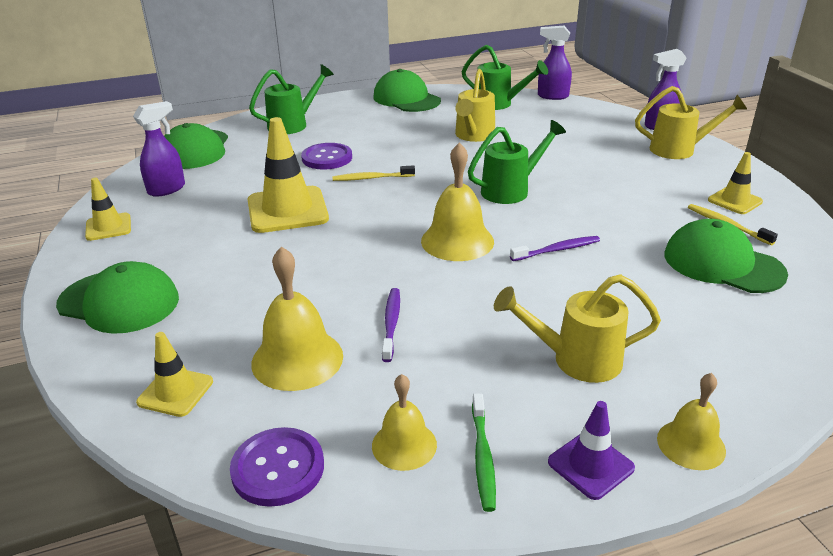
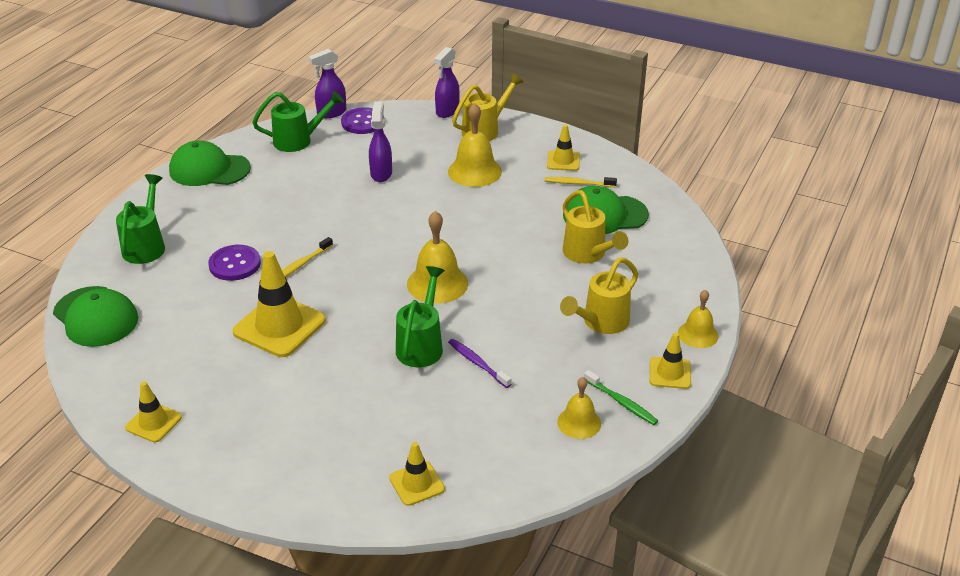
camera: 45 degrees left, 5 degrees up
(119, 302) = (276, 463): green cap -> none
(167, 189) = (142, 365): purple spray bottle -> purple spray bottle (381, 173)
(278, 468) = (536, 476): purple button -> purple button (362, 122)
(297, 359) = (456, 419): yellow bell -> yellow bell (474, 171)
(473, 136) = (323, 185): yellow watering can -> yellow watering can (588, 254)
(511, 190) = (418, 223): green watering can -> green watering can (421, 345)
(557, 250) = (506, 256): purple toothbrush -> none
(590, 465) = (670, 373): purple traffic cone -> yellow traffic cone

